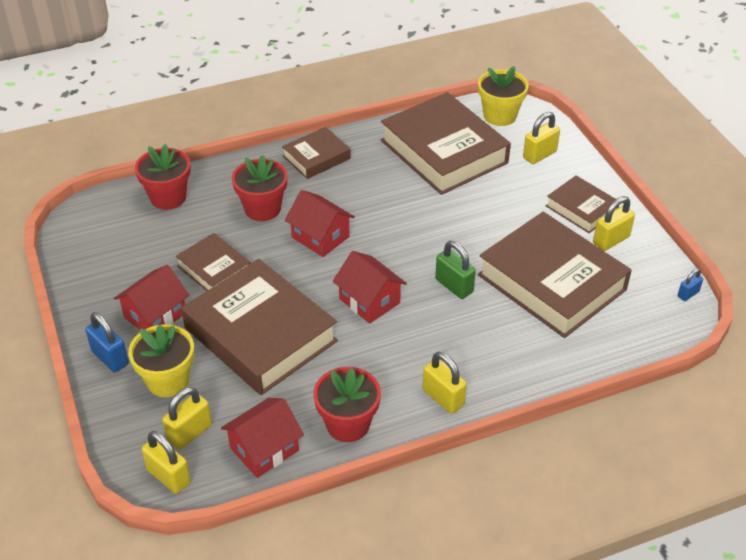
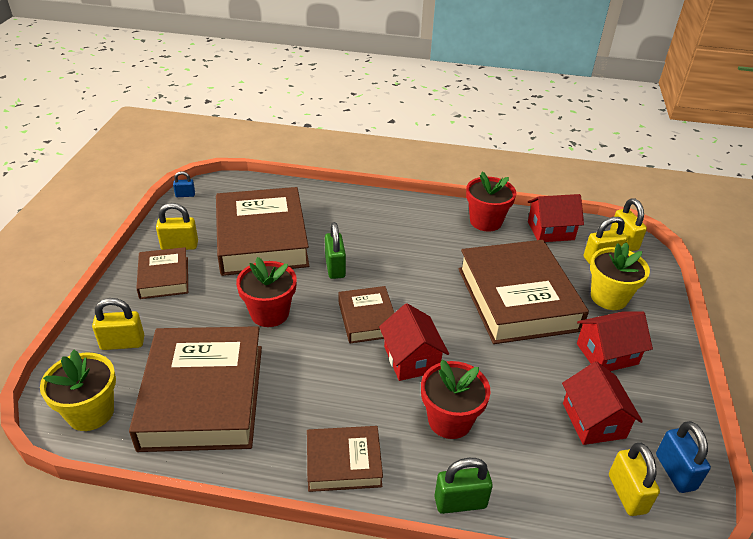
camera: 150 degrees left, 5 degrees down
(110, 358) = (657, 334): blue padlock -> blue padlock (675, 472)
(168, 197) = (554, 493): red flower pot -> red flower pot (269, 313)
(214, 269) = (533, 374): brown book -> brown book (367, 319)
(228, 169) = (460, 502): none -> green padlock
(369, 301) = (411, 285): red house -> red house (593, 420)
(443, 397) = (411, 210): yellow padlock -> yellow padlock (627, 494)

